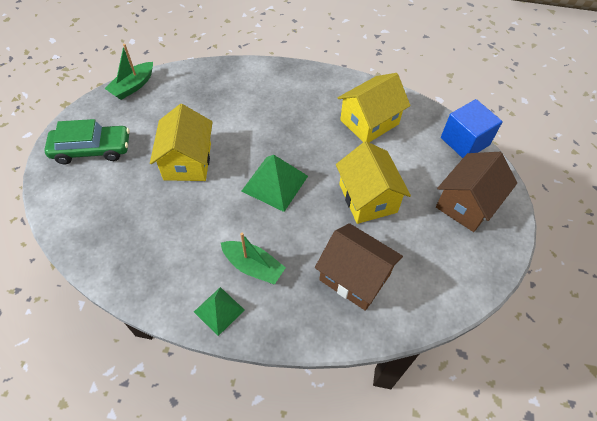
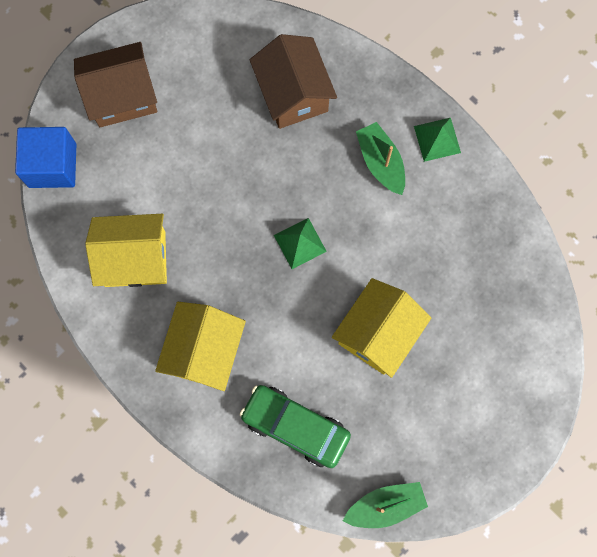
camera: 145 degrees left, 20 degrees up
(92, 150) = (479, 421): green car -> green car (295, 427)
(274, 183) = (300, 243): green pyramid -> green pyramid, size x0.63
(367, 198) = (216, 165): yellow house -> yellow house (204, 351)

